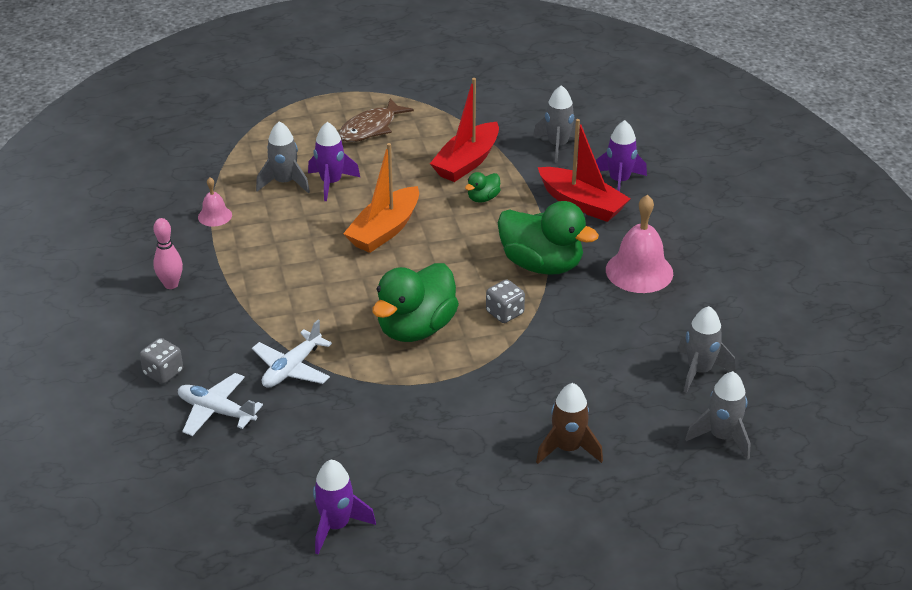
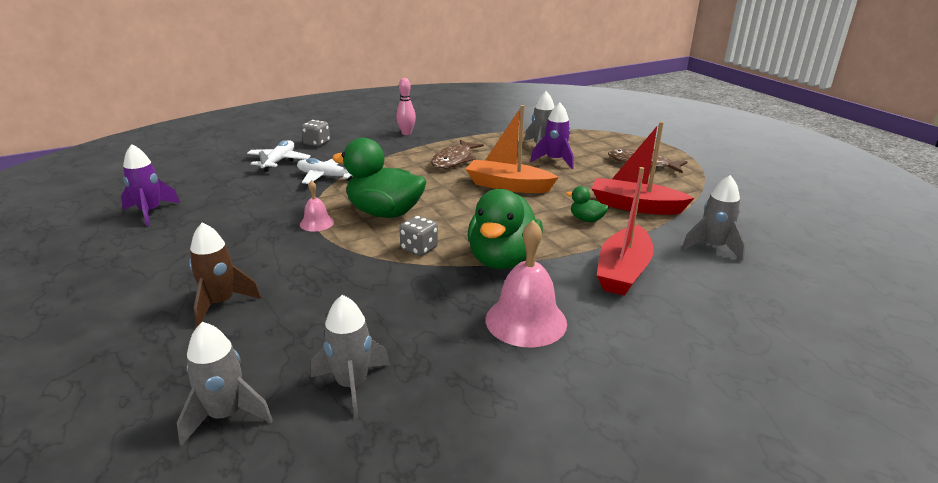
camera: 75 degrees right, 10 degrees down
(215, 216) = (486, 134): pink bell -> pink bell (317, 223)
(291, 257) = (454, 160): none -> brown fish
(619, 181) = (686, 291): purple rocket -> none

